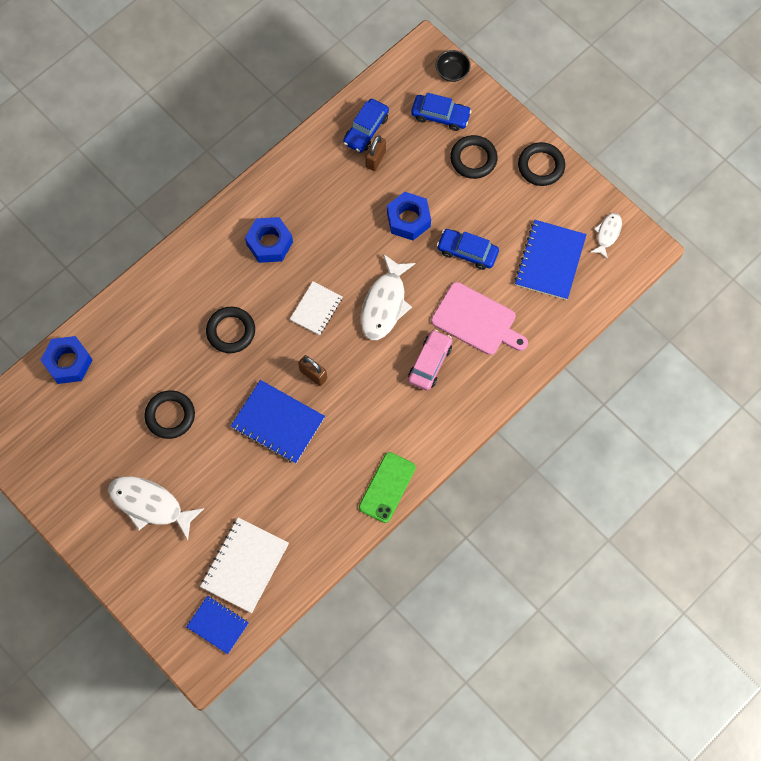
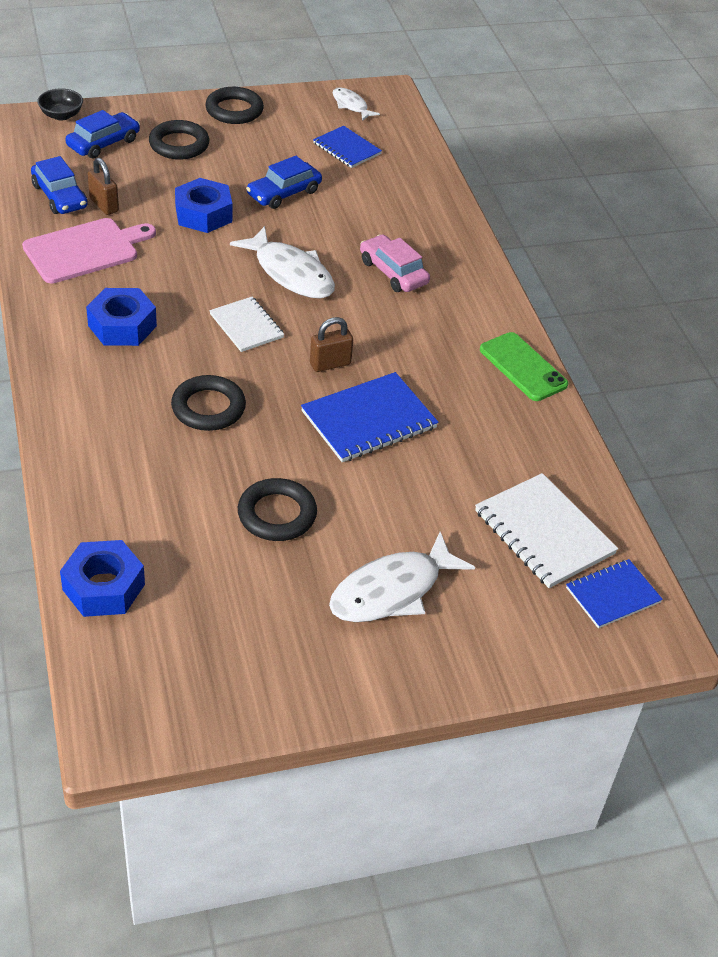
camera: 65 degrees left, 25 degrees down
(476, 320) = (371, 221): pink cutting board -> pink cutting board (85, 250)
(550, 261) = (347, 148): blue notebook -> blue notebook, size x0.63

